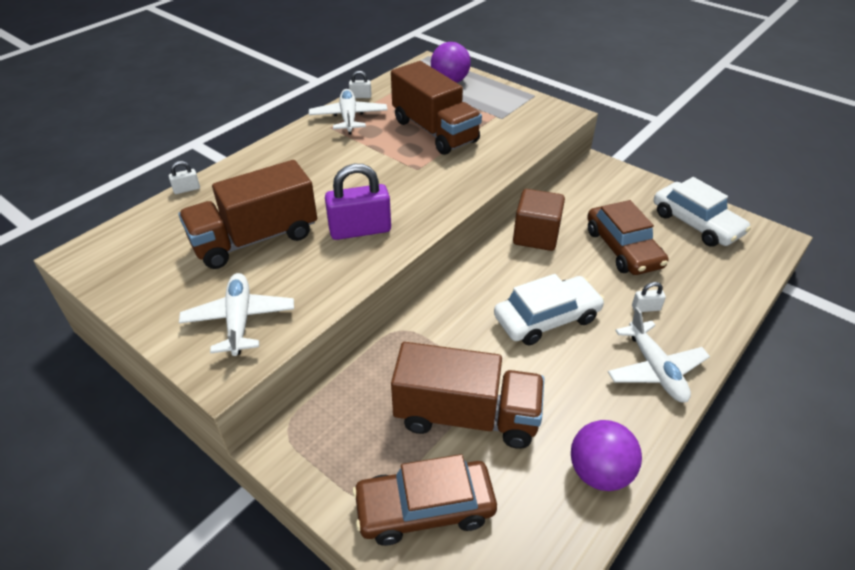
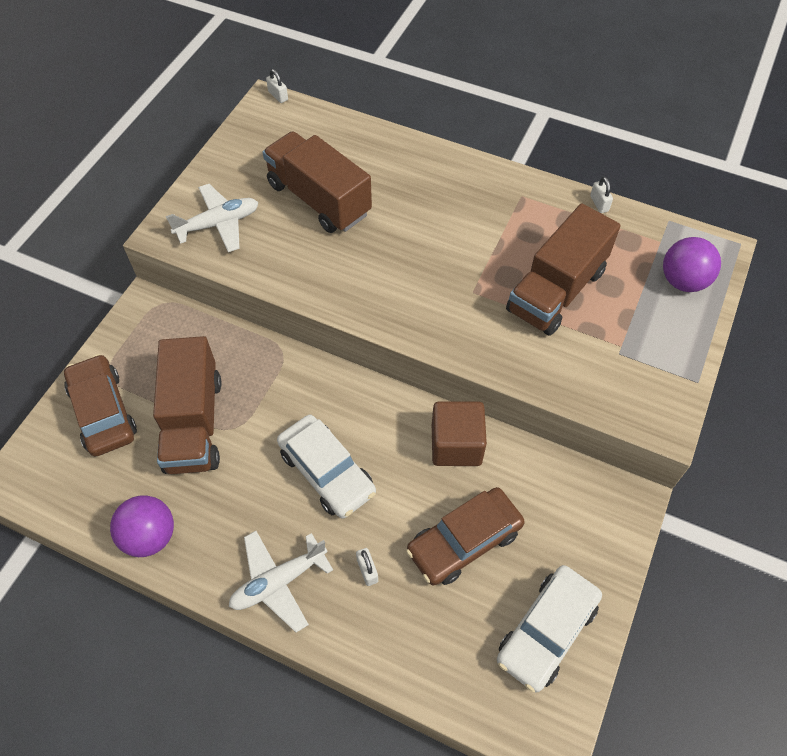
camera: 75 degrees right, 15 degrees up
(187, 189) = (373, 128): white padlock -> white padlock (278, 96)
(349, 118) = (547, 206): white plane -> none
(360, 230) = (354, 270): purple padlock -> none

